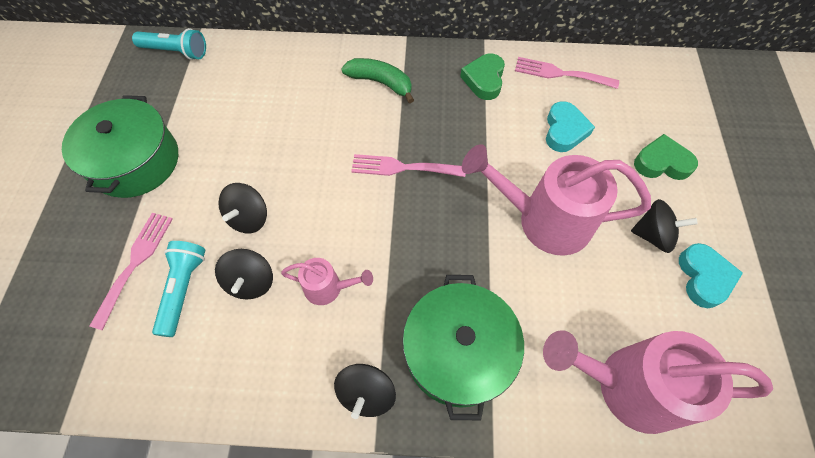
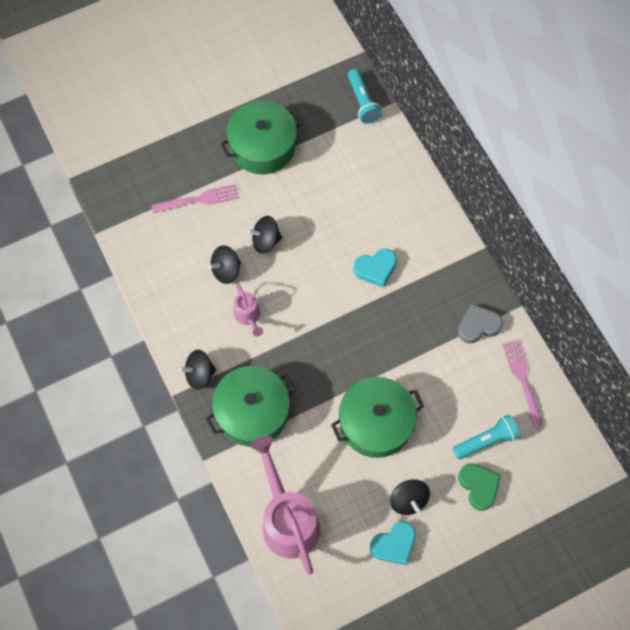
camera: 60 degrees right, 5 degrees up
(183, 289) = (200, 237): turquoise flashlight -> turquoise flashlight (486, 441)
(380, 83) = (426, 255): green banana -> none
(402, 167) = (361, 311): pink fork -> none
(484, 80) = (478, 326): green heart -> grey heart
(543, 220) = (376, 423): pink watering can -> green pot
(564, 130) = (465, 405): turquoise heart -> turquoise heart (375, 269)

